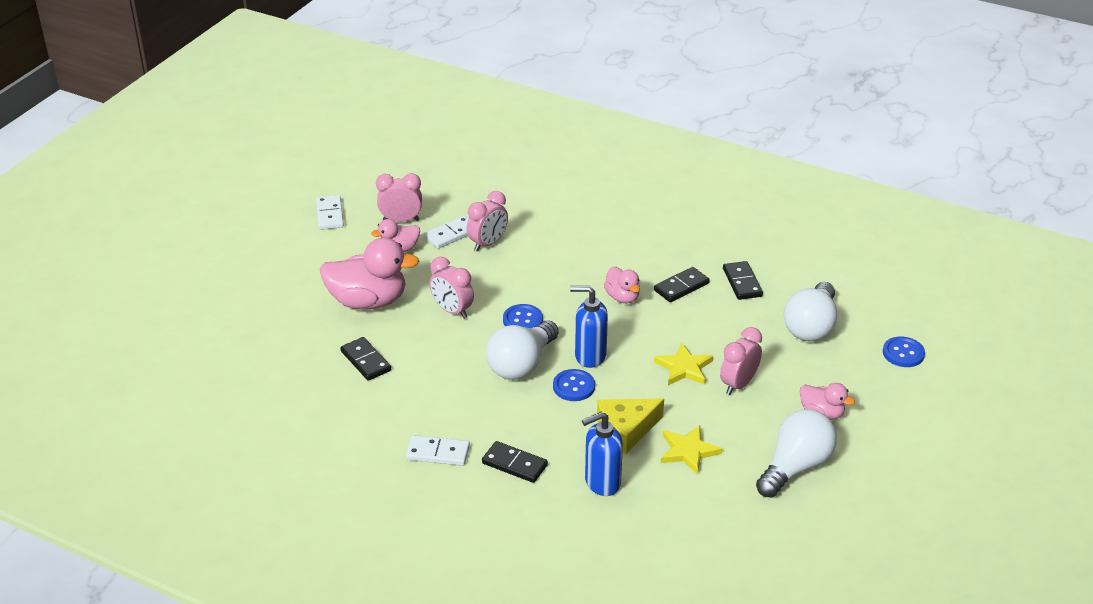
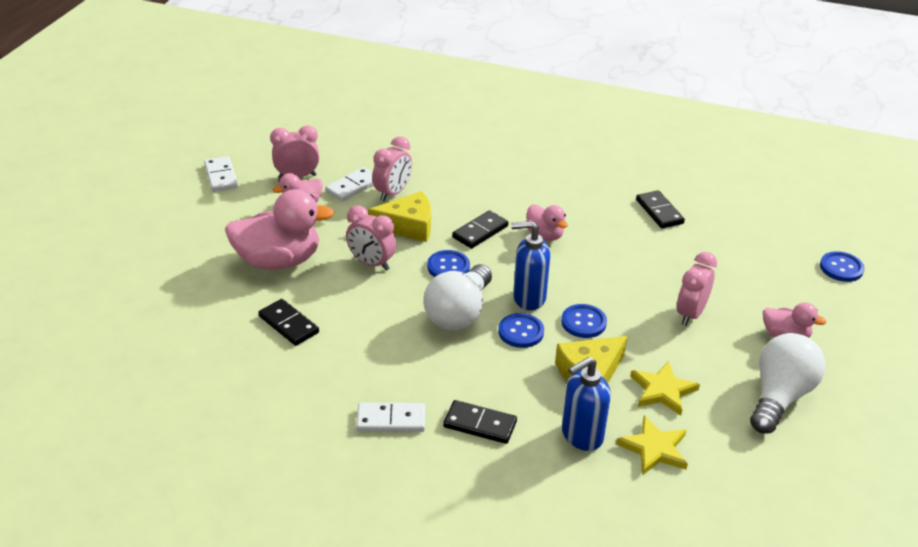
camera: 10 degrees left, 0 degrees up
(495, 277) = (408, 226): none -> yellow cheese
(634, 383) = (583, 322): none -> blue button
(681, 287) = (600, 220): black domino -> black domino (480, 232)
(684, 368) = (629, 302): yellow star -> yellow star (654, 449)
(811, 326) = (742, 249): white light bulb -> none

